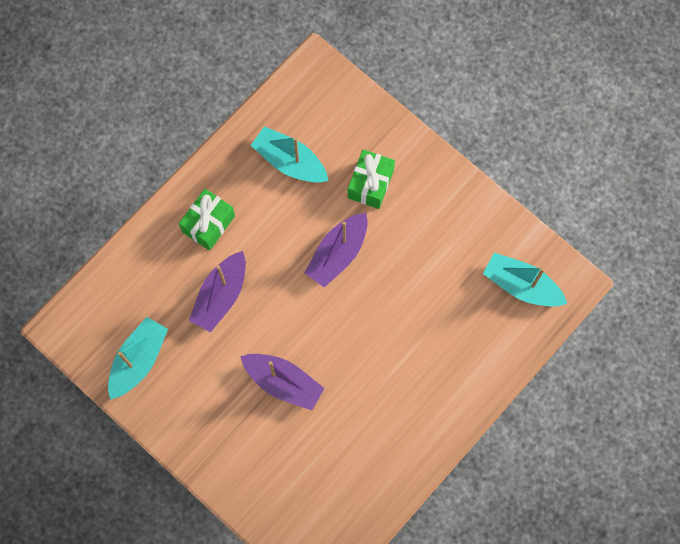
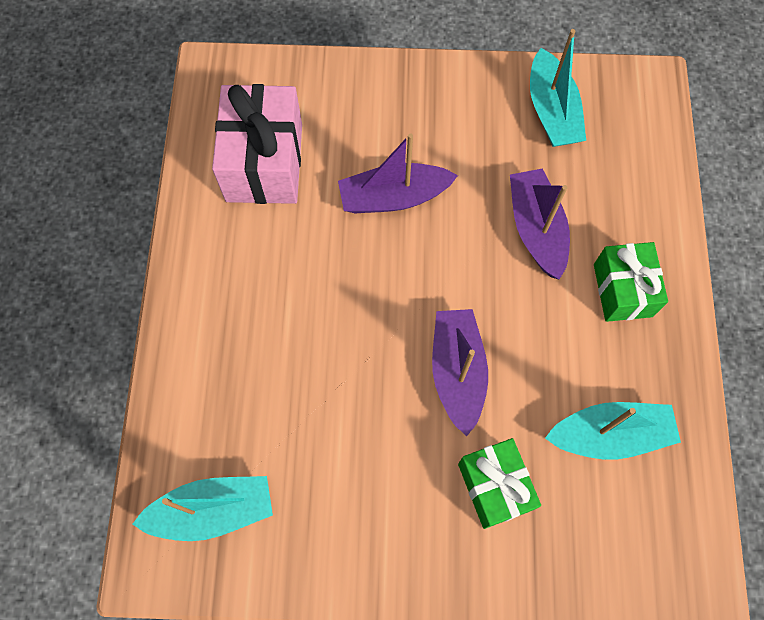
camera: 140 degrees right, 5 degrees down
(340, 470) = (264, 162): none -> pink gift

